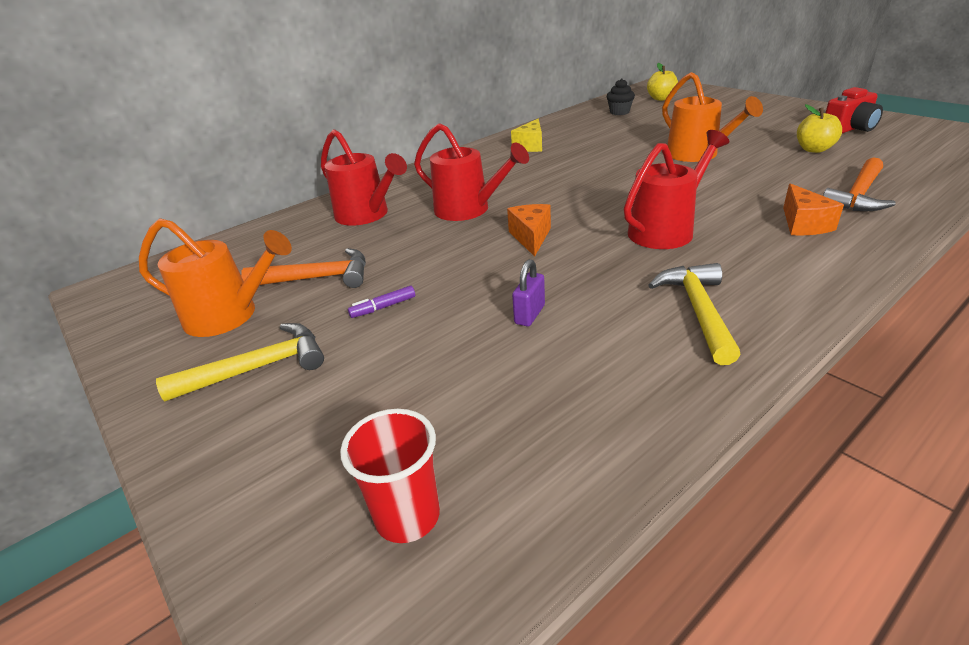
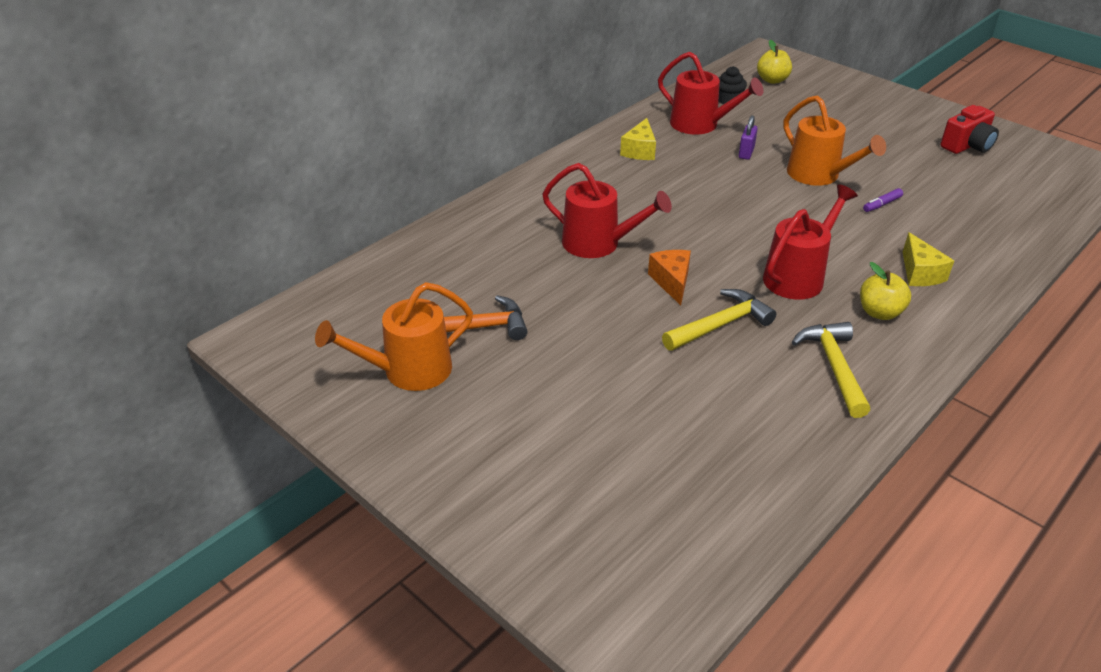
camera: 10 degrees left, 5 degrees up
(230, 316) = (407, 371): orange watering can -> orange watering can turned 150 degrees clockwise
(257, 368) = (465, 425): yellow hammer -> yellow hammer (720, 325)
(367, 215) = (491, 247): red watering can -> red watering can (700, 125)
(383, 307) = (555, 362): purple marker -> purple marker (882, 204)
(407, 516) = (645, 542): red cup -> none
(529, 314) = (691, 370): purple padlock -> purple padlock (746, 153)
(803, 224) = (920, 273): orange cheese -> yellow cheese
(814, 149) = (932, 174): yellow apple -> yellow apple (879, 312)
(858, 195) = (968, 239): orange hammer -> none

